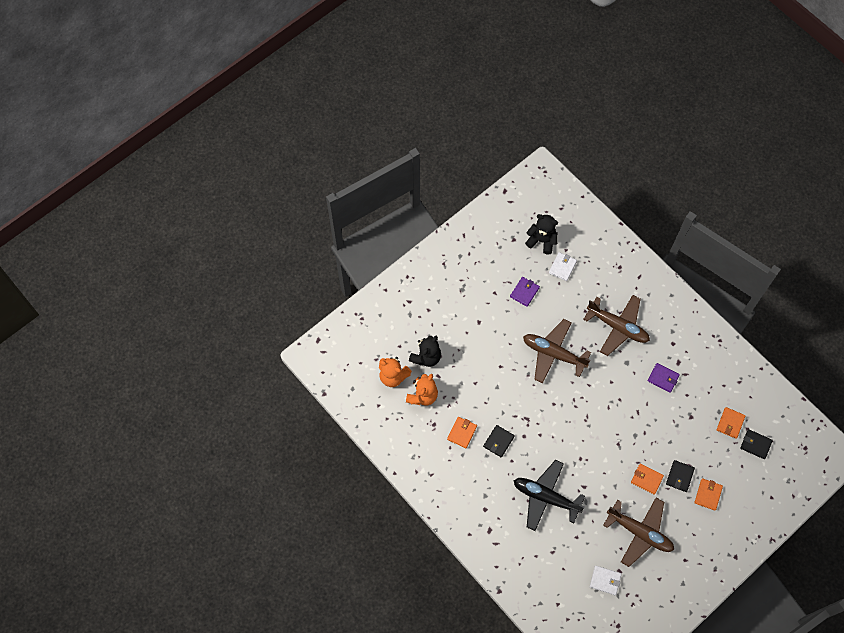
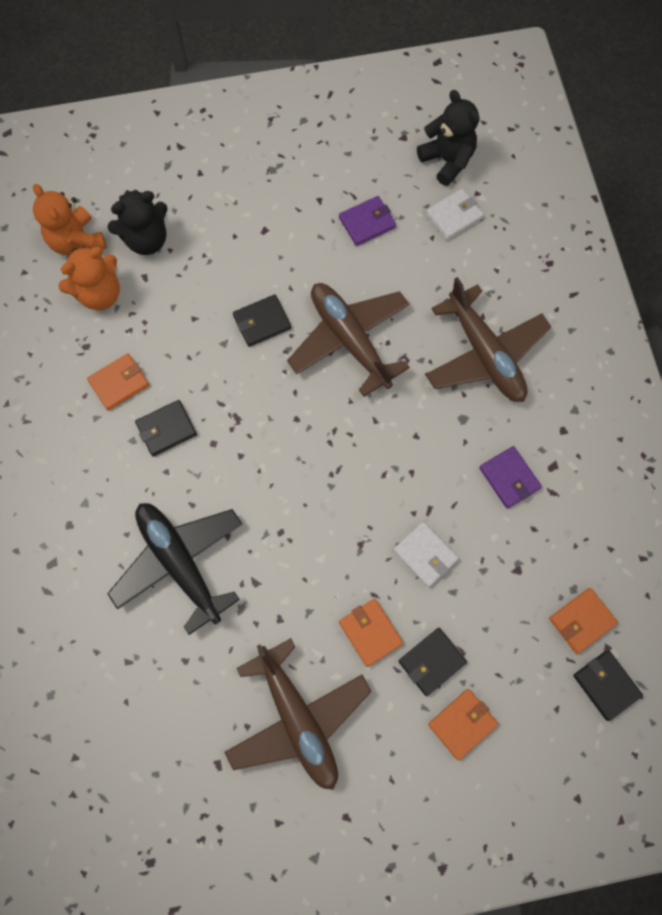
camera: 30 degrees right, 5 degrees up
(508, 367) = (262, 322): none -> black wallet
(605, 580) = (182, 766): white wallet -> white wallet (425, 555)

